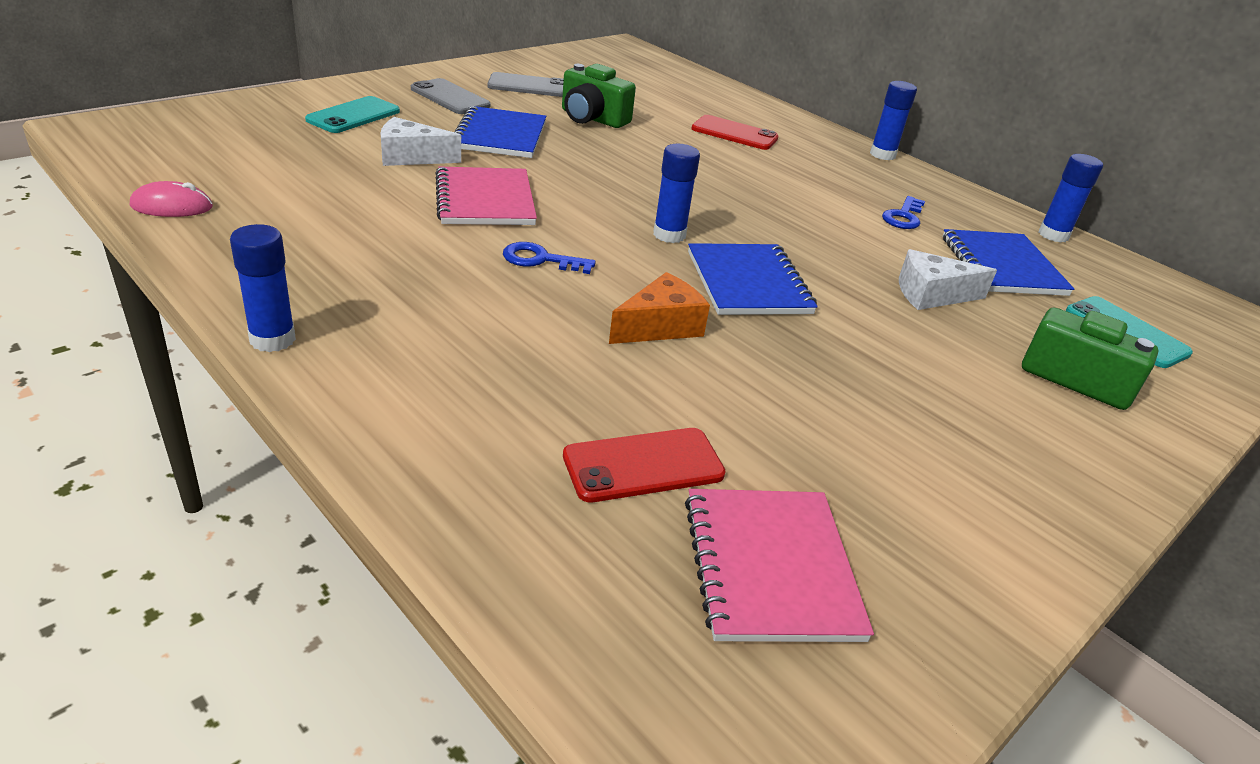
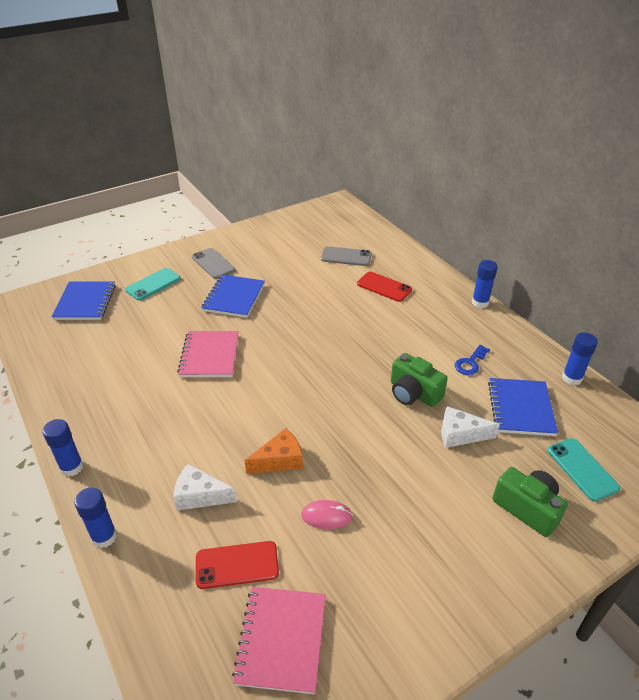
camera: 15 degrees right, 5 degrees up
(172, 206) = (42, 366): pink mouse -> pink mouse (326, 516)
(411, 157) = (177, 320): white cheese -> white cheese (200, 496)
(528, 86) = (264, 249): grey phone -> grey phone (346, 257)
(540, 259) = (227, 405): blue key -> none
(592, 118) = (295, 278): green camera -> green camera (413, 393)
(669, 235) = (310, 383): blue glue stick -> blue glue stick (104, 537)
(748, 283) = (345, 424): blue notebook -> blue notebook (85, 302)

